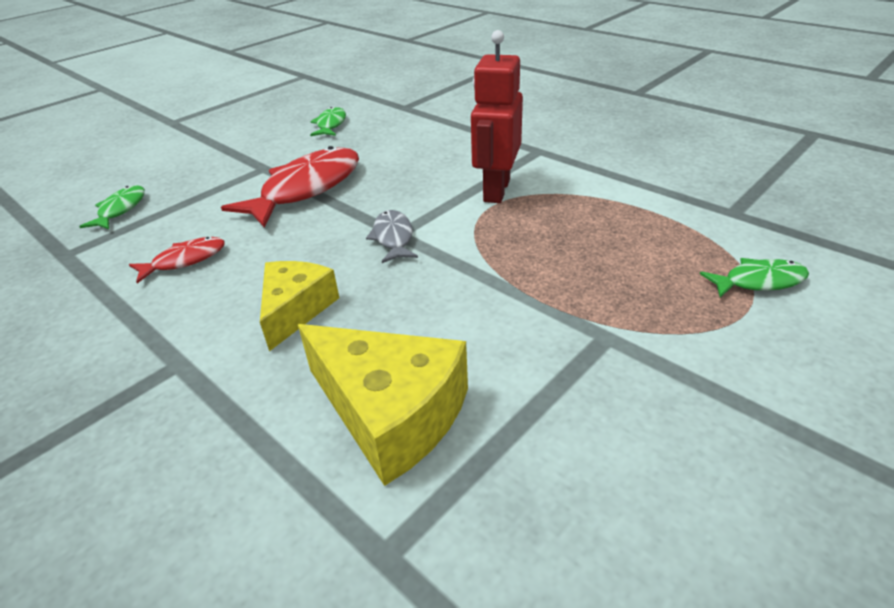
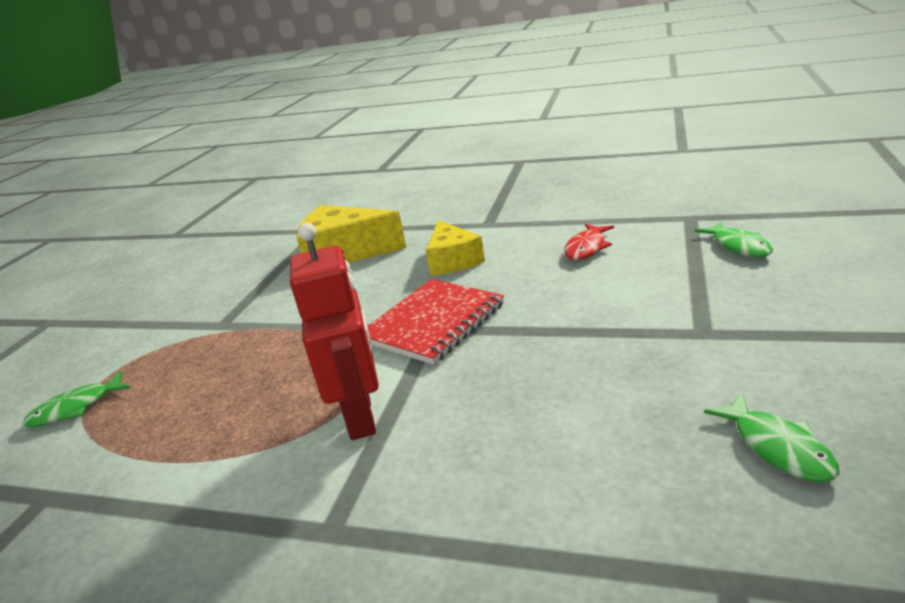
camera: 155 degrees right, 10 degrees down
(306, 189) = (597, 330): red fish -> none
(393, 238) = (434, 323): grey fish -> red notebook

